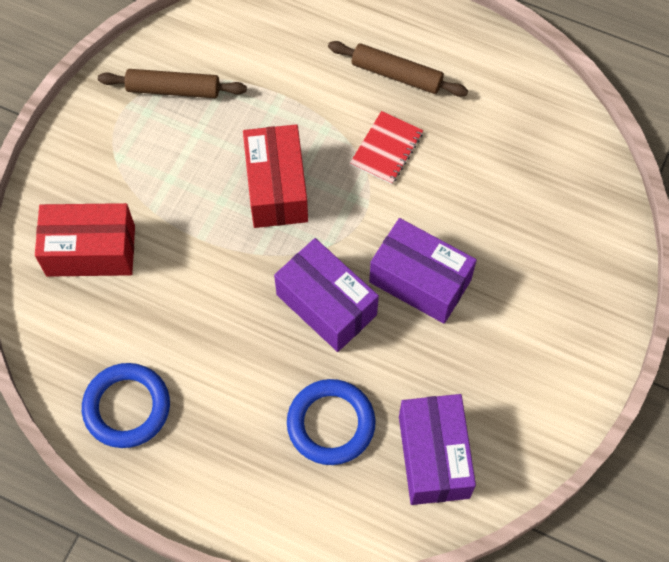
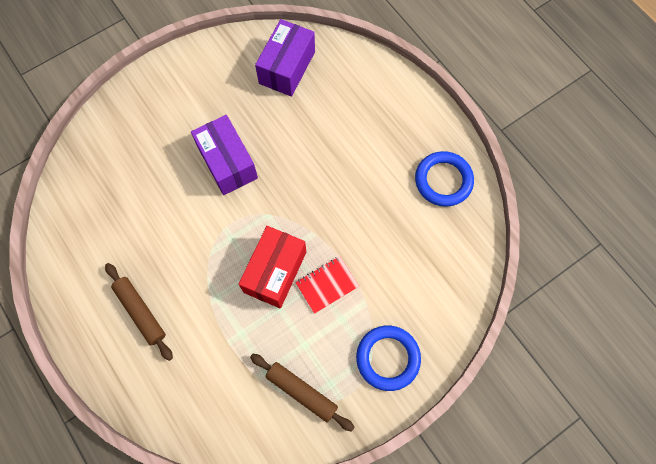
camera: 150 degrees left, 5 degrees up
(91, 251) = (420, 294): red box -> none
(326, 304) = (292, 178): purple box -> none
(331, 424) = (331, 111): blue ring -> blue ring (388, 358)
(386, 149) = (187, 259): red notebook -> red notebook (327, 285)

